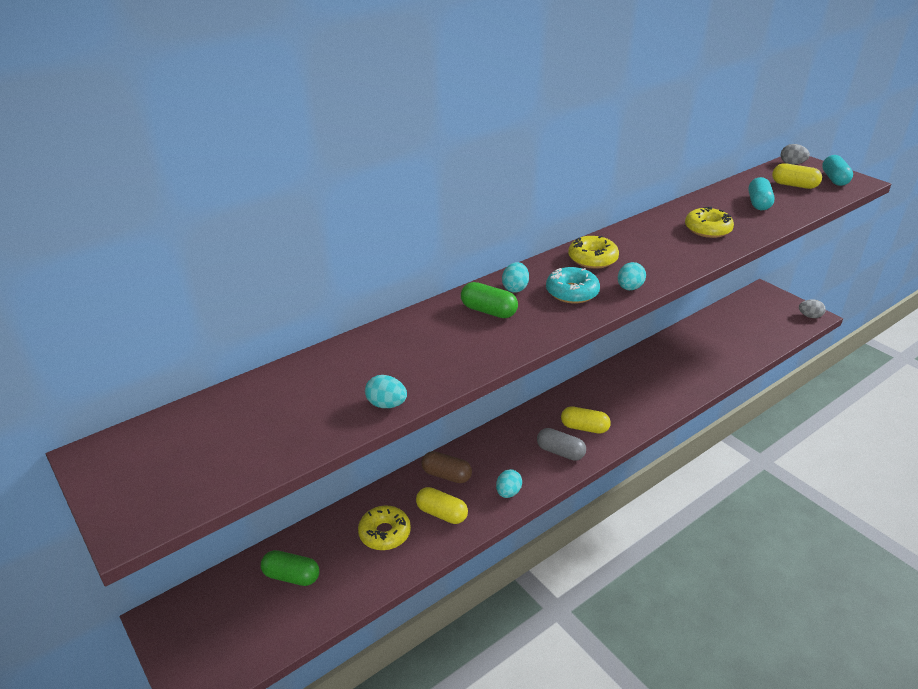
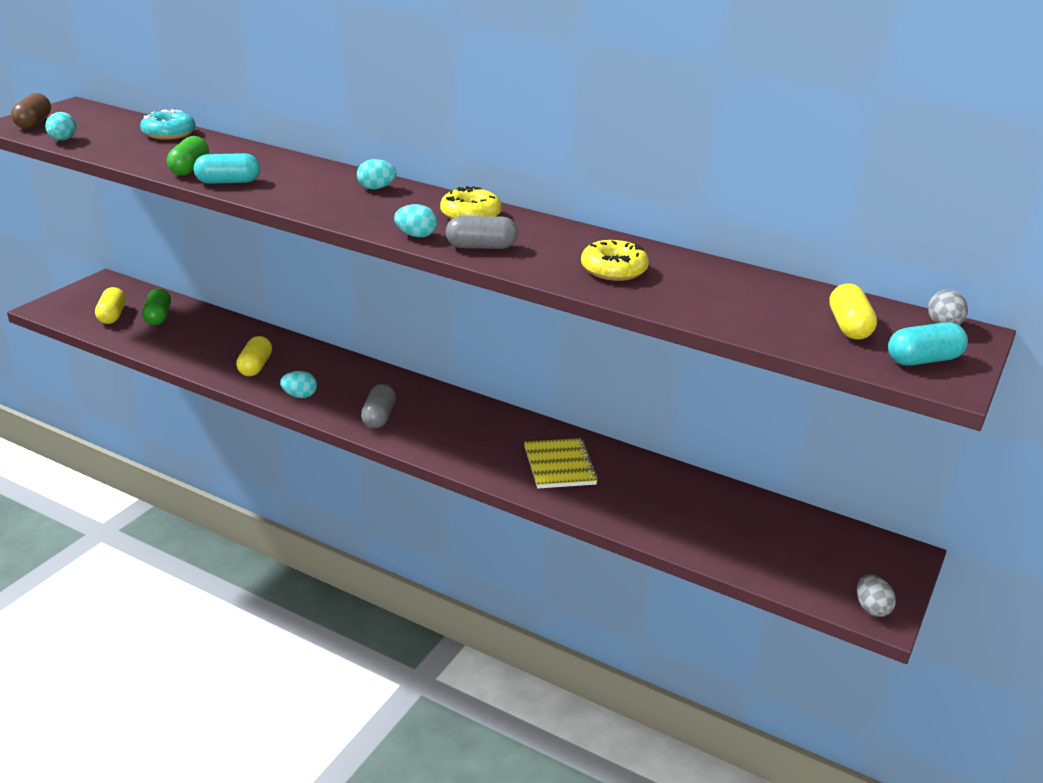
camera: 65 degrees right, 5 degrees down
(384, 533) = (220, 345): yellow donut -> none
(386, 404) = (156, 166): turquoise egg -> turquoise egg (63, 140)
(446, 475) = (309, 360): brown capsule -> brown capsule (33, 123)
(488, 311) = (324, 182): green capsule -> green capsule (189, 169)
(572, 292) = (386, 211): turquoise donut -> turquoise donut (169, 133)
(584, 428) = (430, 427): yellow capsule -> yellow capsule (112, 315)
(653, 380) = (559, 465): none -> yellow notebook
(658, 266) = (481, 247): none -> grey capsule
(758, 203) = (742, 301): turquoise capsule -> turquoise capsule (228, 182)

